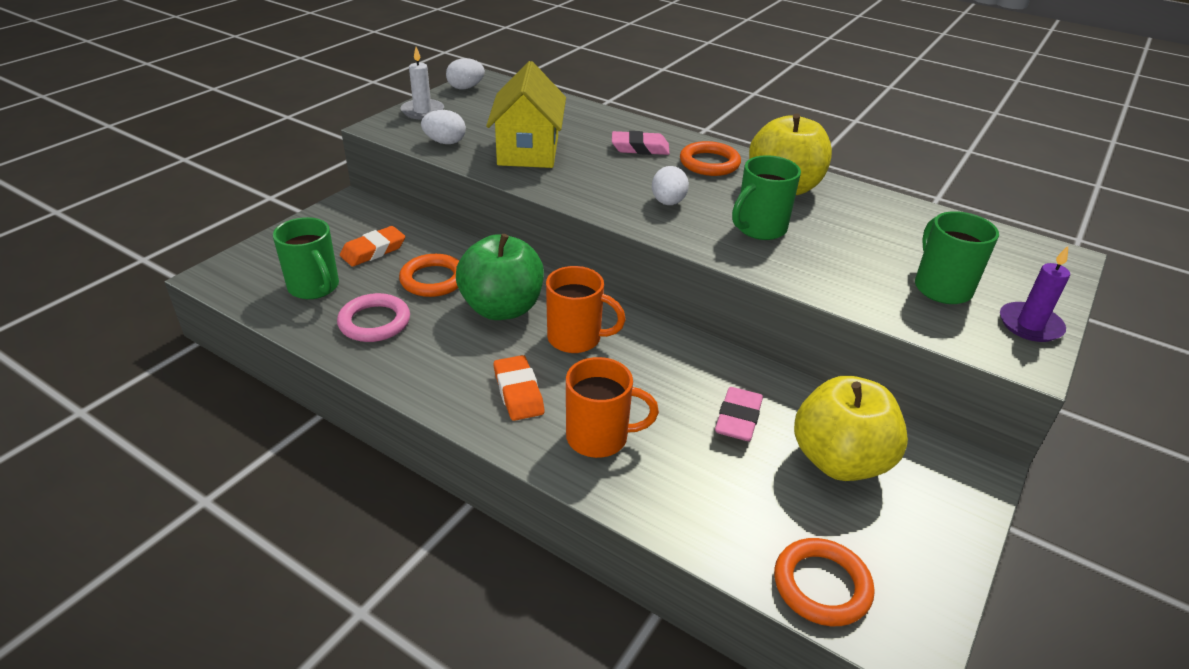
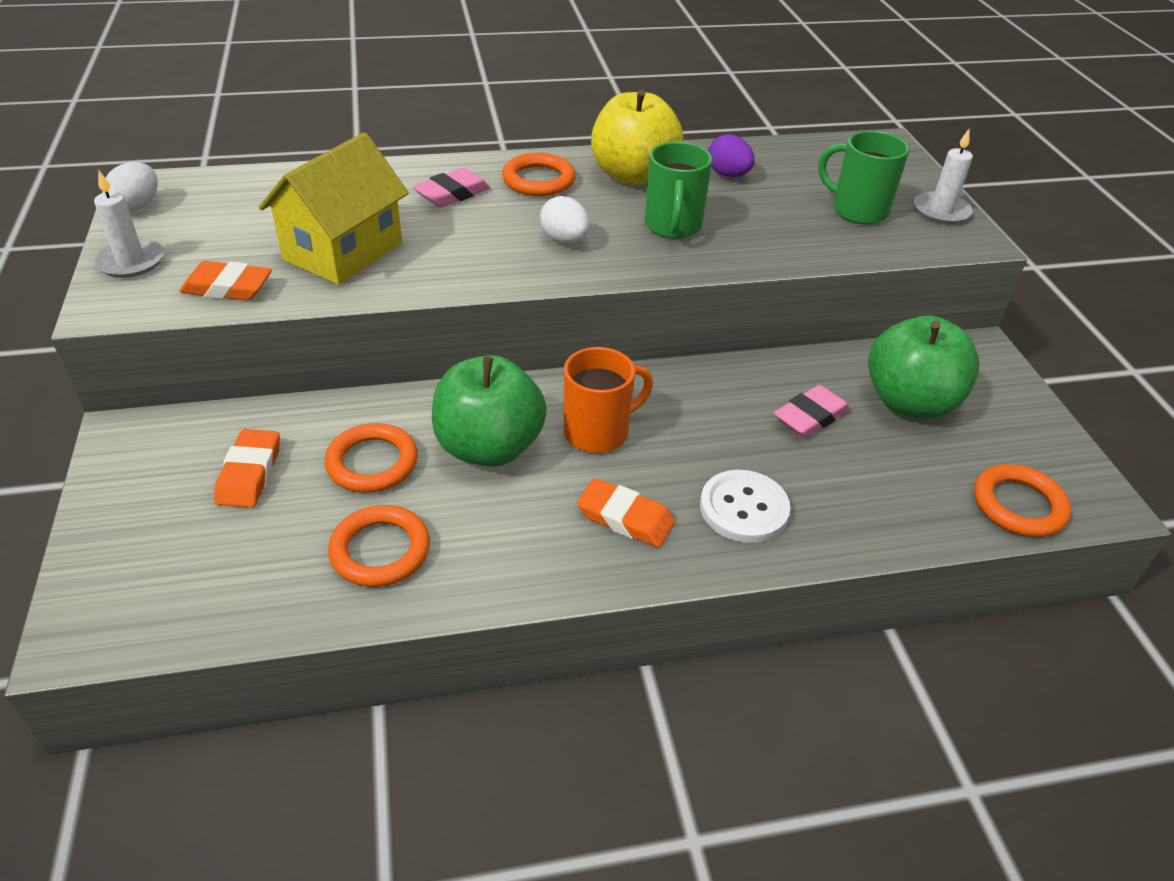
camera: 45 degrees left, 5 degrees up
(314, 287) = (244, 561): green mug -> none
(374, 322) = (380, 550): pink ring -> orange ring
(445, 142) = (227, 287): white egg -> orange eraser
(528, 151) = (343, 251): yellow house -> yellow house turned 75 degrees clockwise
(599, 437) = (744, 508): orange mug -> white button
(738, 419) = (810, 417): pink eraser -> pink eraser turned 75 degrees clockwise
(839, 460) = (909, 402): yellow apple -> green apple
(863, 217) = (728, 175): none -> purple egg
(1030, 325) = (941, 211): purple candle -> white candle

